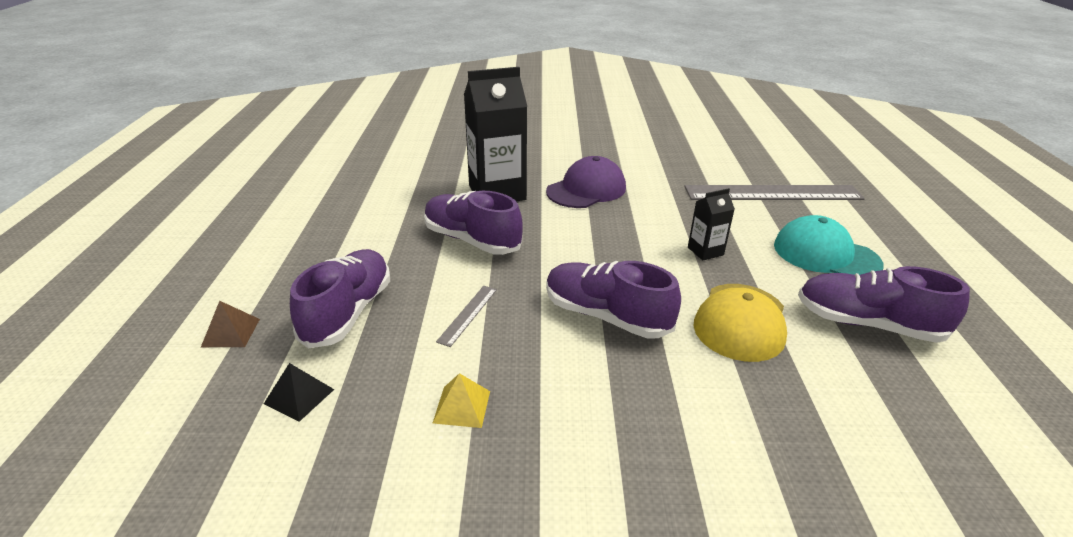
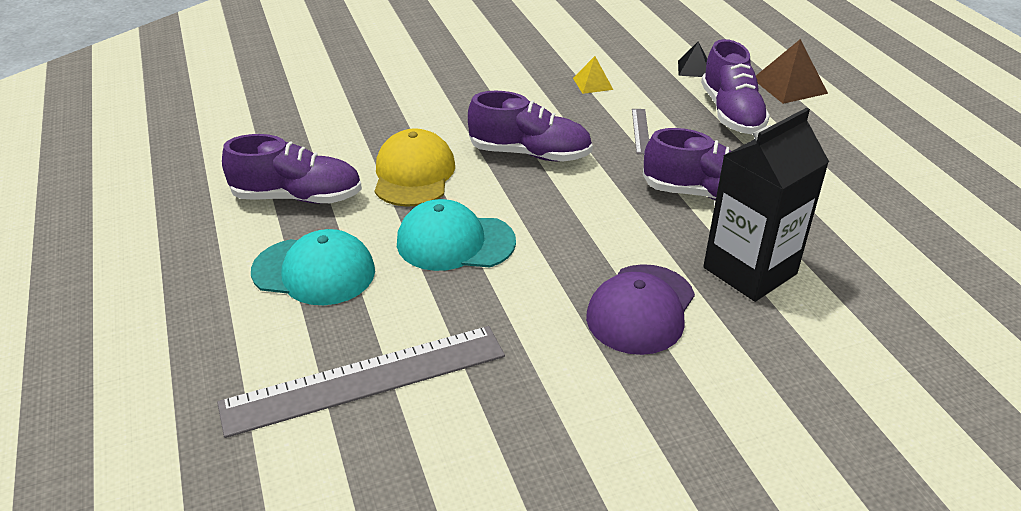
camera: 160 degrees right, 5 degrees up
(231, 332) = (789, 86): brown pyramid -> brown pyramid, size x1.64
(705, 251) = (455, 242): black carton -> turquoise cap

